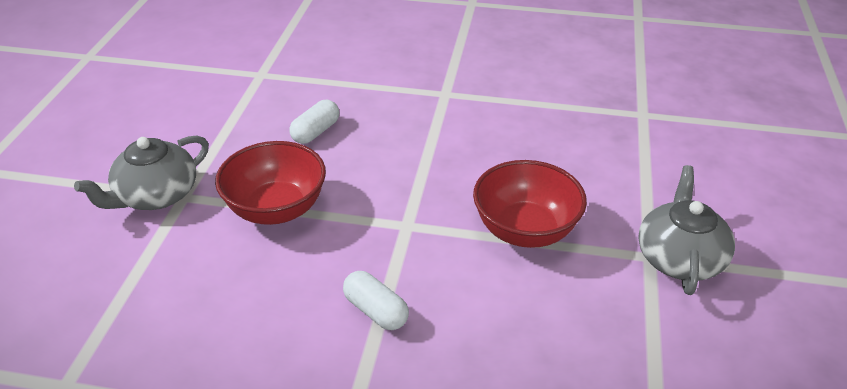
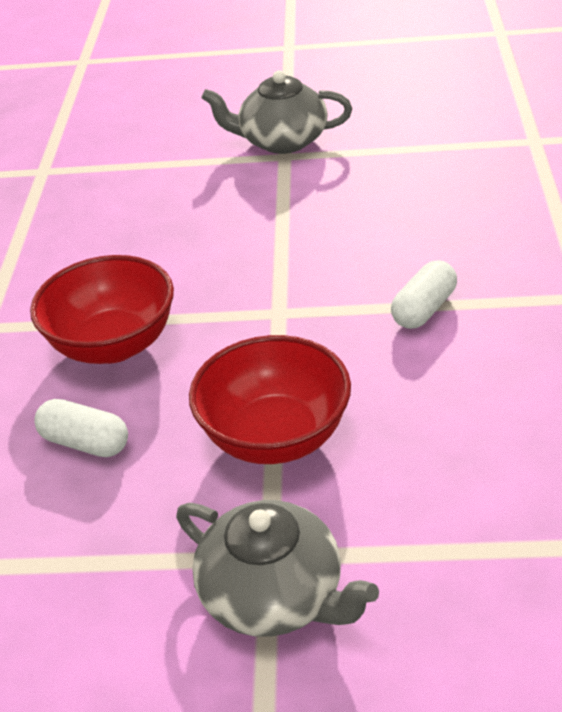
camera: 95 degrees left, 0 degrees up
(525, 230) = (266, 228): red bowl -> red bowl (113, 345)

